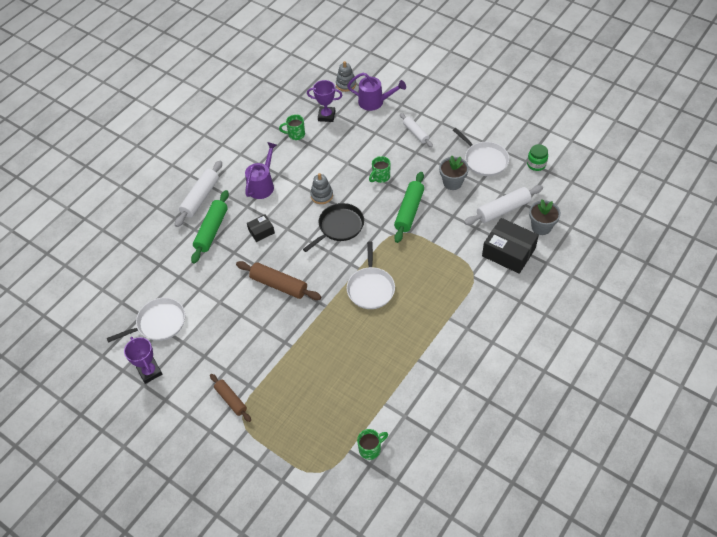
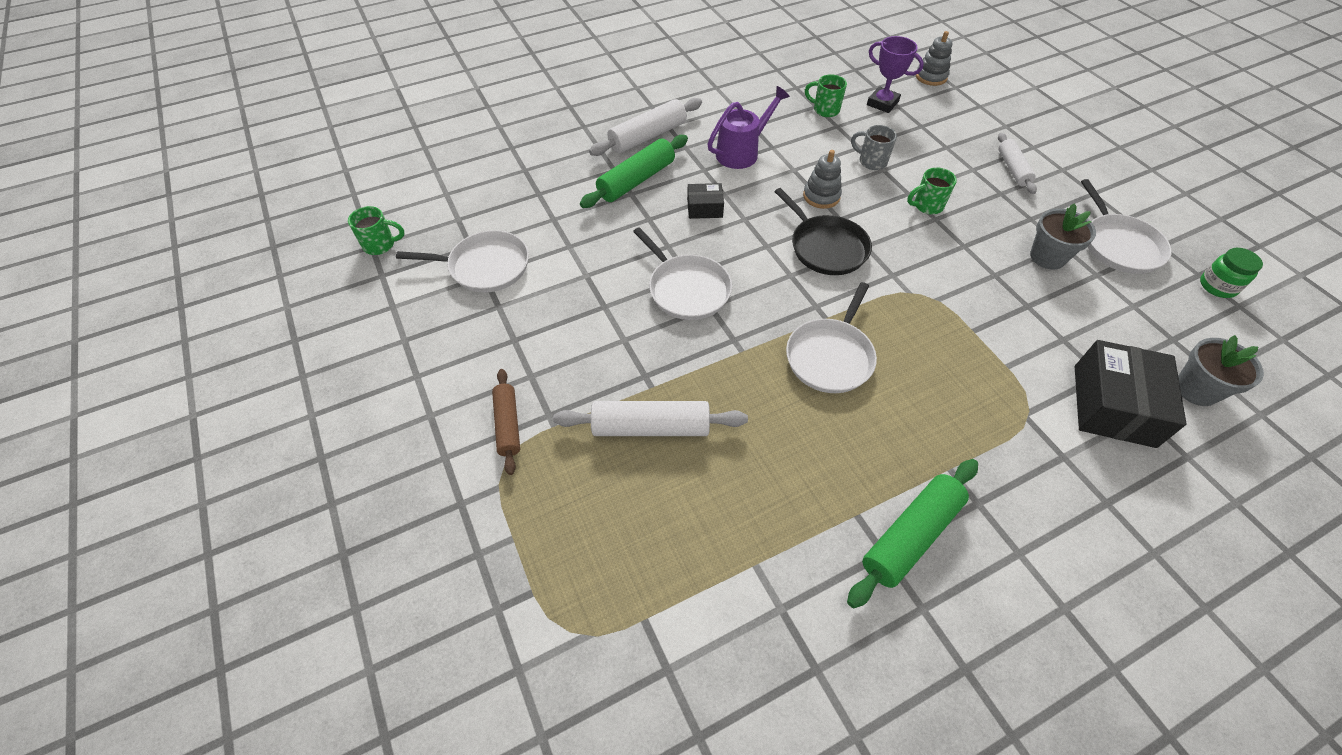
camera: 25 degrees right, 0 degrees up
(150, 372) = (425, 326): purple trophy -> none
(279, 285) = (686, 289): brown rolling pin -> white pan
(338, 160) = (871, 161): none -> grey mug
(339, 227) = (826, 247): black pan -> black pan turned 75 degrees clockwise
(370, 449) = (684, 639): green mug -> green mug (380, 245)
(375, 102) = (965, 110): purple watering can -> none
(409, 211) = (952, 269): green rolling pin -> green rolling pin (910, 536)
(503, 210) = (1127, 332): white rolling pin -> white rolling pin (651, 427)
(508, 252) = (1113, 405): black box -> black box turned 45 degrees clockwise

